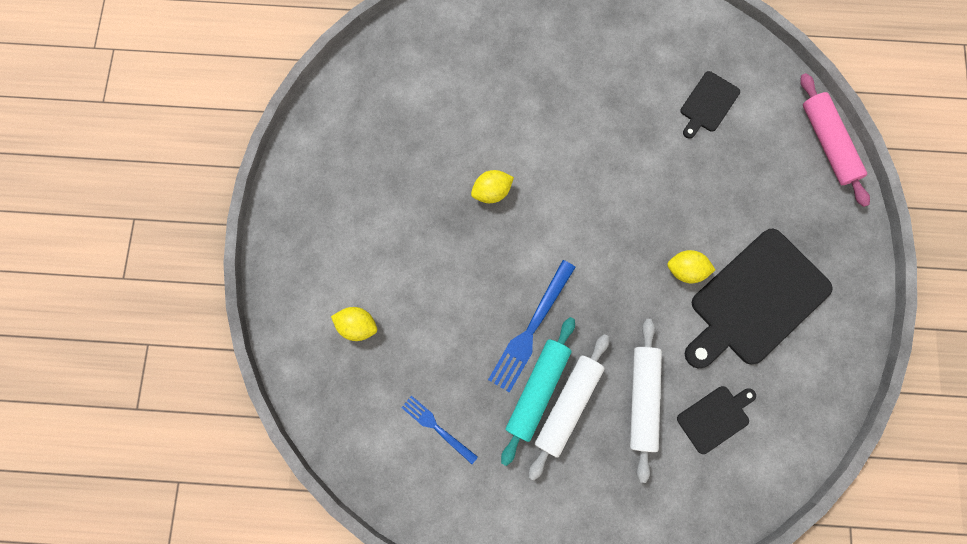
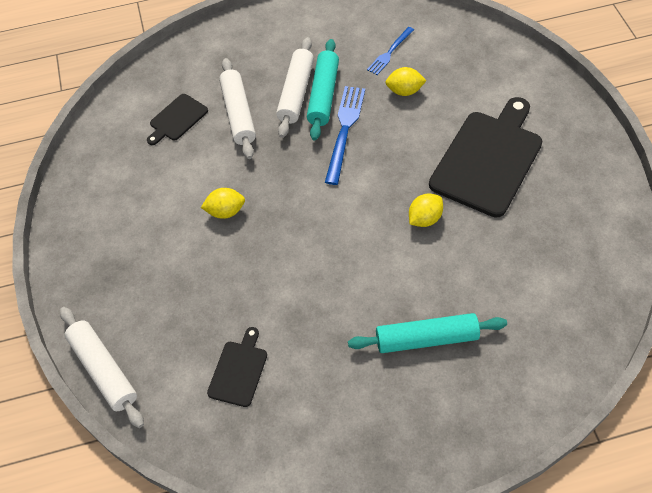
camera: 165 degrees right, 20 degrees down
(358, 325) = (485, 91): yellow lemon -> yellow lemon (404, 91)
(437, 427) = (390, 52): blue fork -> blue fork turned 105 degrees clockwise
(539, 78) = (426, 339): none -> turquoise rolling pin
(755, 300) = (157, 207): black cutting board -> black cutting board (488, 159)
(827, 143) = (103, 370): pink rolling pin -> white rolling pin

